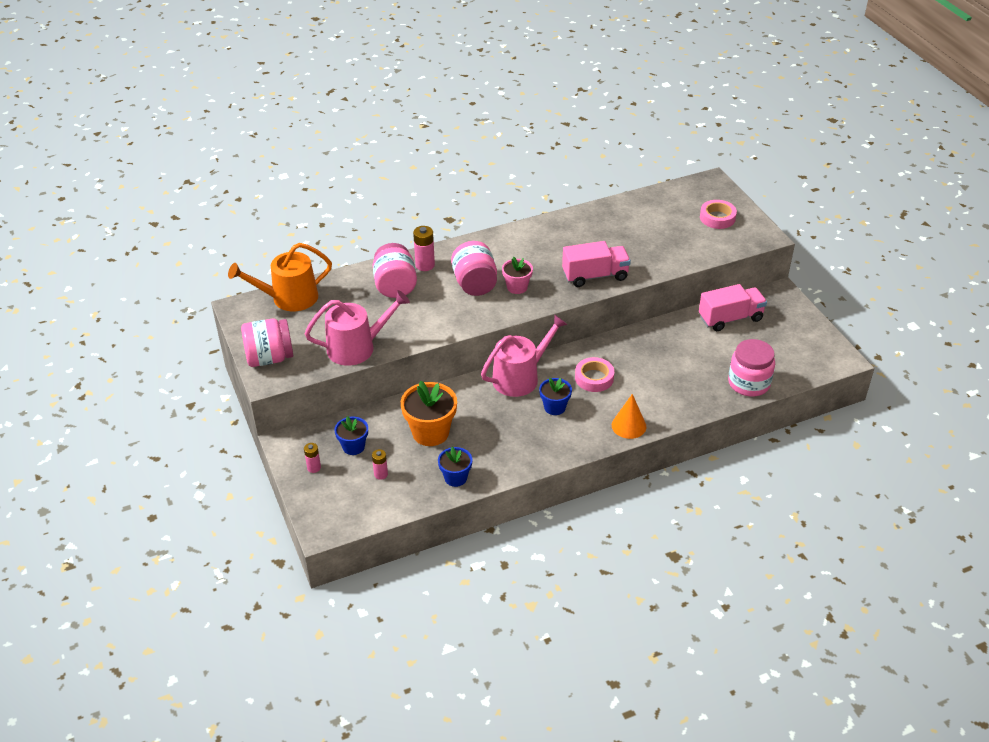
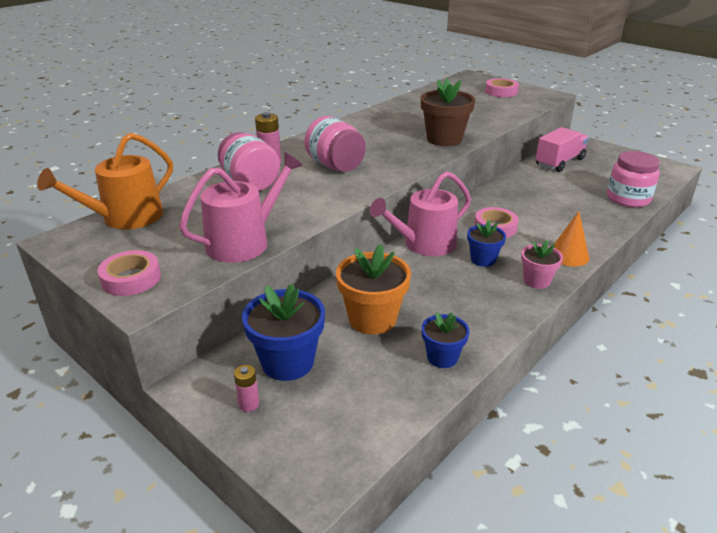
camera: 25 degrees left, 10 degrees down
(269, 358) = (131, 278): pink jar -> pink tape
(353, 447) = (287, 362): blue flower pot -> blue flower pot, size x1.68
(381, 474) = (346, 383): pink battery -> none
(517, 287) = (380, 159): pink flower pot -> pink flower pot (536, 281)
(520, 377) = (424, 244): pink watering can -> pink watering can turned 150 degrees counterclockwise
(595, 276) = (444, 139): pink truck -> brown flower pot

